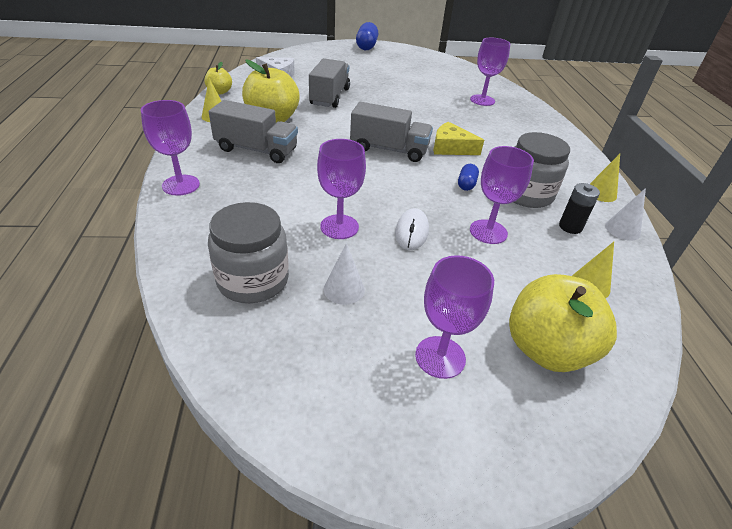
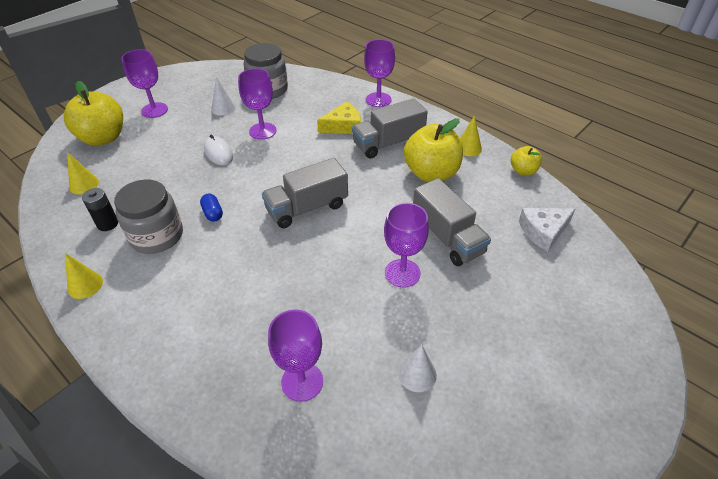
camera: 140 degrees right, 5 degrees up
(366, 46) = (619, 413): blue capsule -> none
(451, 148) = (260, 249): yellow cheese -> yellow cheese (343, 126)
(488, 232) = (169, 182): purple goblet -> purple goblet (402, 273)
(622, 229) = (60, 249): white cone -> white cone (417, 374)

